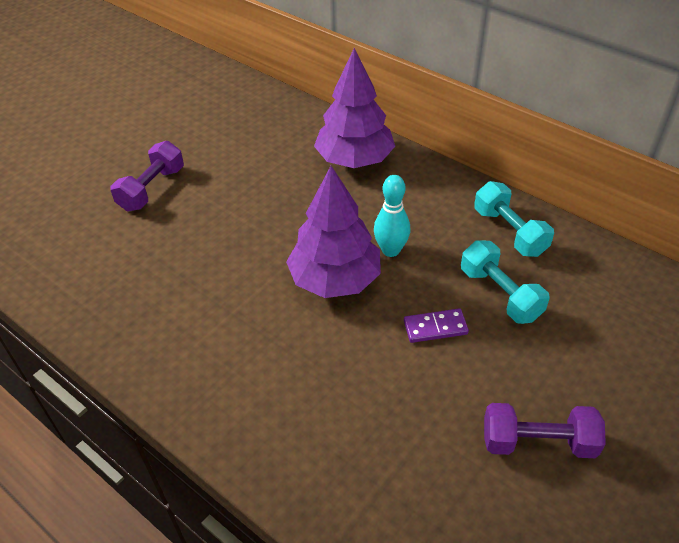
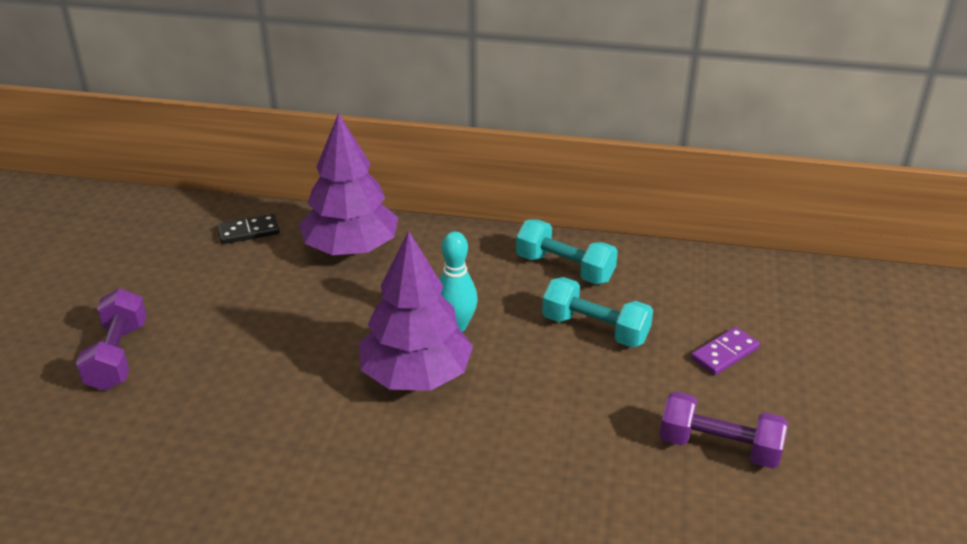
camera: 30 degrees left, 10 degrees down
(292, 124) = (248, 232): none -> black domino
(435, 327) = (554, 383): purple domino -> purple domino (725, 353)
(538, 442) = (719, 447): purple dumbbell -> purple dumbbell turned 45 degrees clockwise

